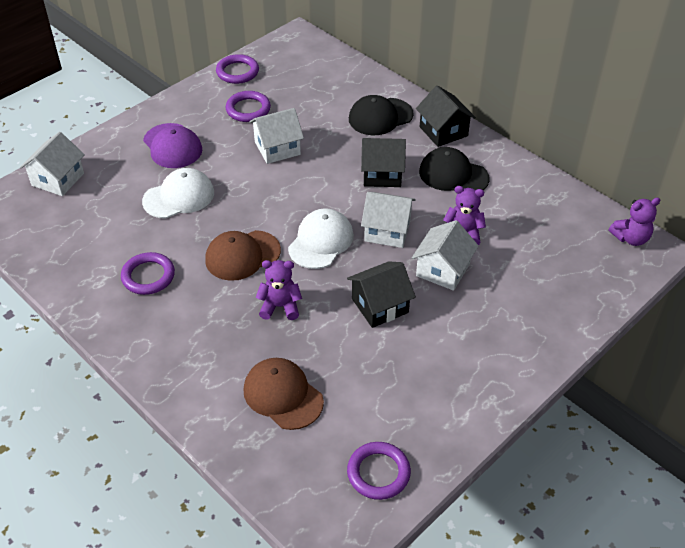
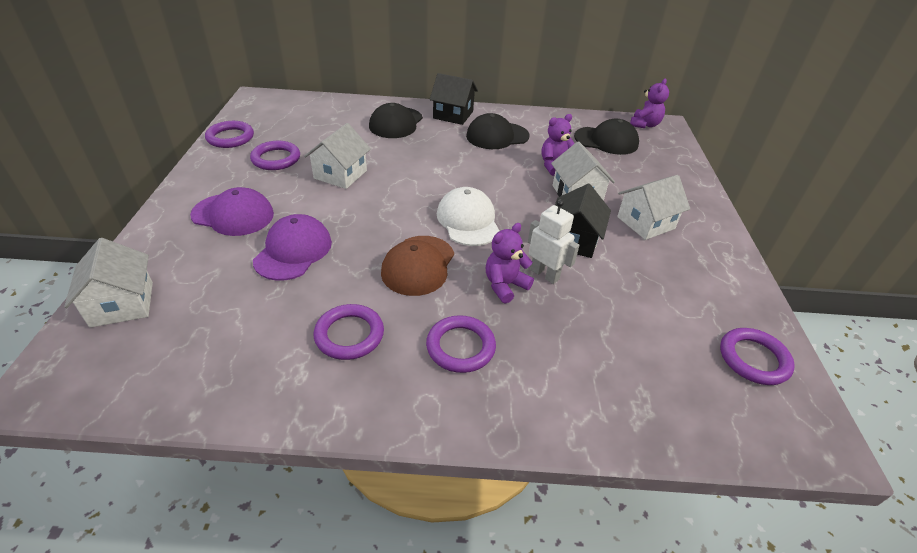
camera: 45 degrees left, 5 degrees down
(179, 197) = (293, 251): white cap -> purple cap
(199, 327) = (460, 347): none -> purple ring
(283, 395) = (607, 353): brown cap -> none
(319, 317) = (544, 274): none -> white robot
(382, 174) = (448, 156): black house -> none
(387, 231) = (505, 189): white house -> white house (645, 223)
(556, 234) = (606, 141): none -> black cap

